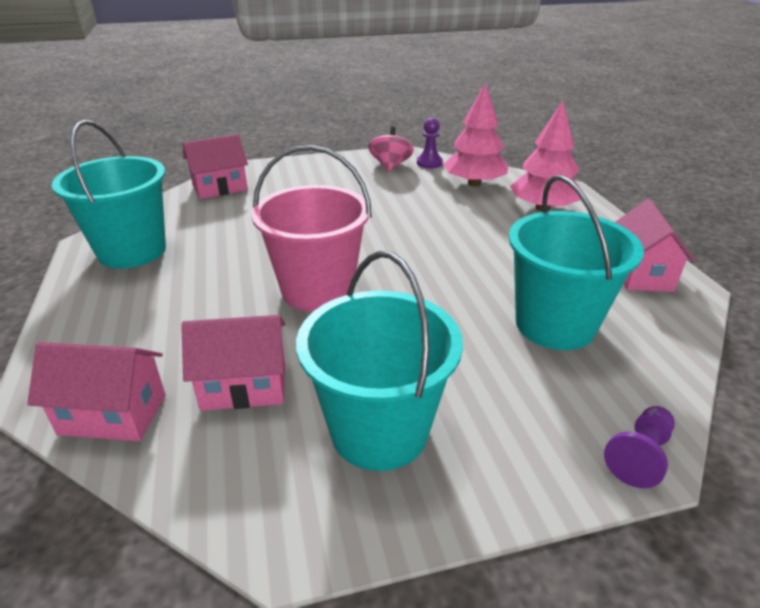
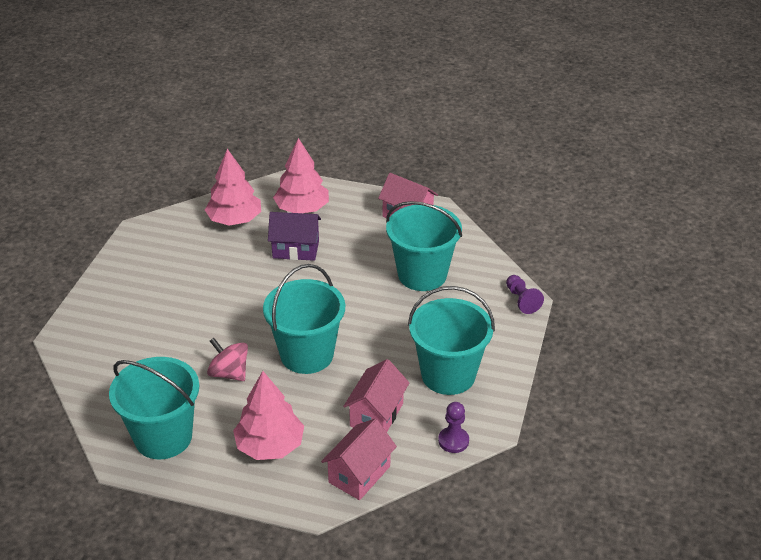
camera: 60 degrees left, 5 degrees up
(144, 319) = (270, 446): none -> pink tree
(220, 188) = (92, 360): pink house -> none
(317, 290) = (307, 354): pink bucket -> turquoise bucket
(390, 166) = (157, 248): pink spinning top -> pink spinning top (229, 373)
(429, 163) = (175, 225): purple pawn -> purple pawn (453, 441)
(477, 225) = (296, 249): none -> purple house

